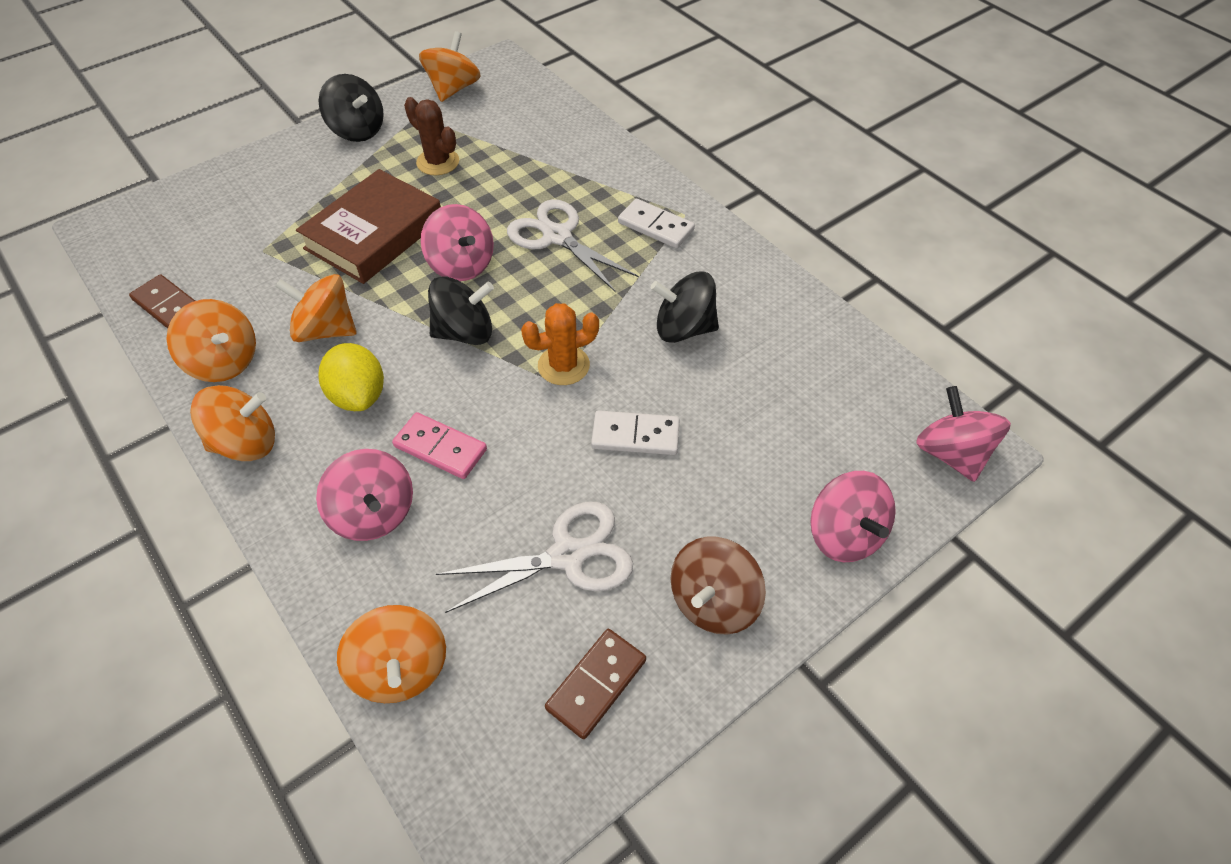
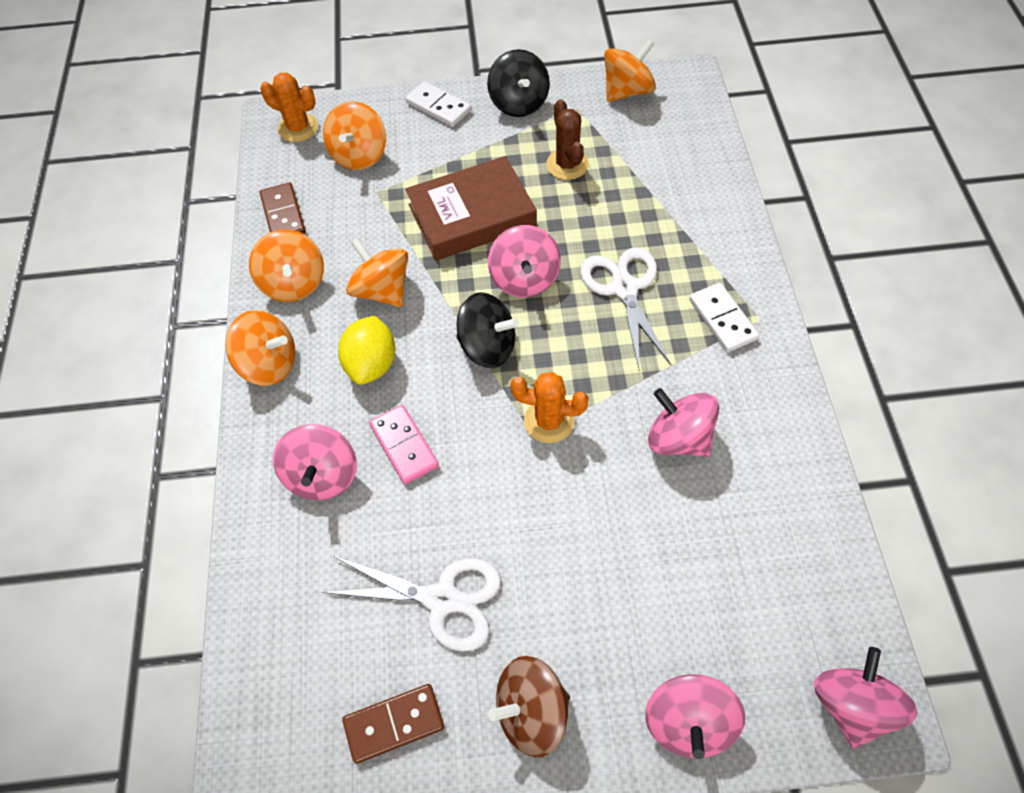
camera: 35 degrees right, 5 degrees up
(134, 227) = (298, 128): none -> orange cactus
(400, 668) = (265, 619): orange spinning top -> orange spinning top (359, 155)
(635, 435) = (567, 521): white domino -> white domino (438, 106)
(684, 328) = (679, 439): black spinning top -> pink spinning top

